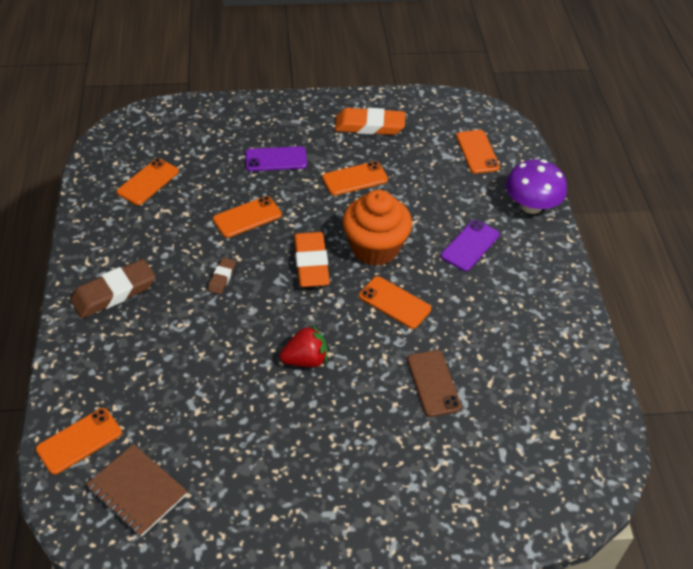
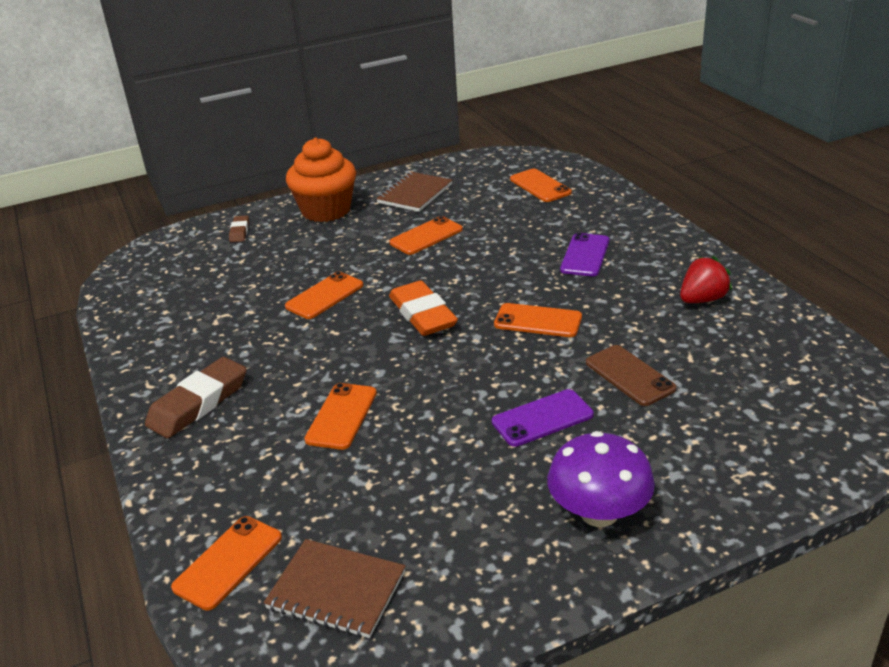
camera: 15 degrees left, 15 degrees down
(148, 182) = (189, 297): orange phone -> orange phone (341, 416)
(222, 278) = (326, 354): brown eraser -> brown eraser (239, 231)
(276, 159) = (329, 243): purple phone -> purple phone (542, 418)
(305, 360) = (470, 397): red strawberry -> red strawberry (702, 299)
(369, 126) = (415, 194): orange eraser -> brown notebook
(375, 248) = (485, 283): orange cupcake -> orange cupcake (326, 210)
(531, 205) = (624, 210): purple mushroom -> purple mushroom (599, 513)

